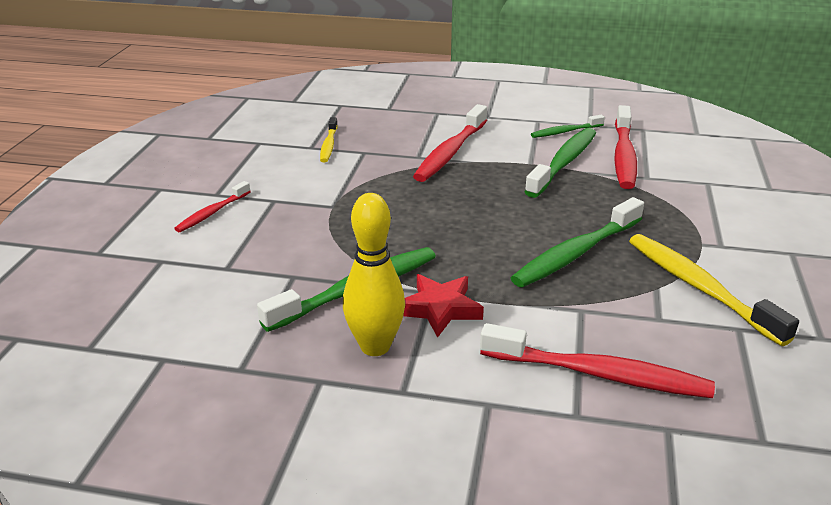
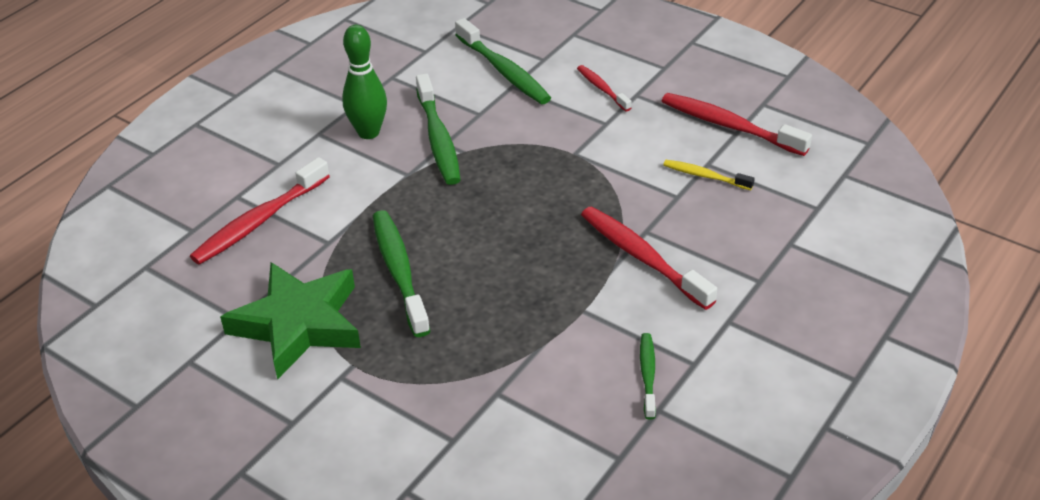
camera: 115 degrees right, 10 degrees up
(375, 346) = (368, 132): yellow bowling pin -> green bowling pin
(440, 309) = (385, 171): red star -> none
(564, 163) = (568, 337): green toothbrush -> green toothbrush (504, 71)
(623, 156) = (555, 398): red toothbrush -> red toothbrush (729, 126)
(699, 287) = (298, 324): yellow toothbrush -> green star

